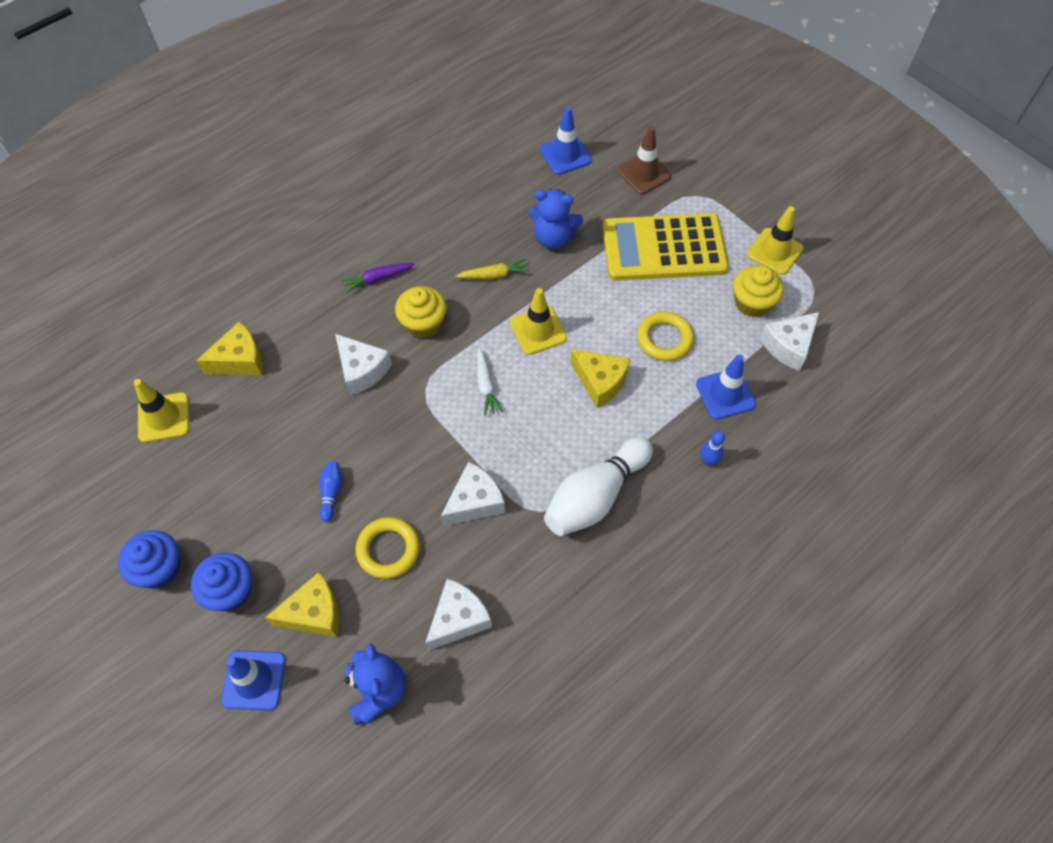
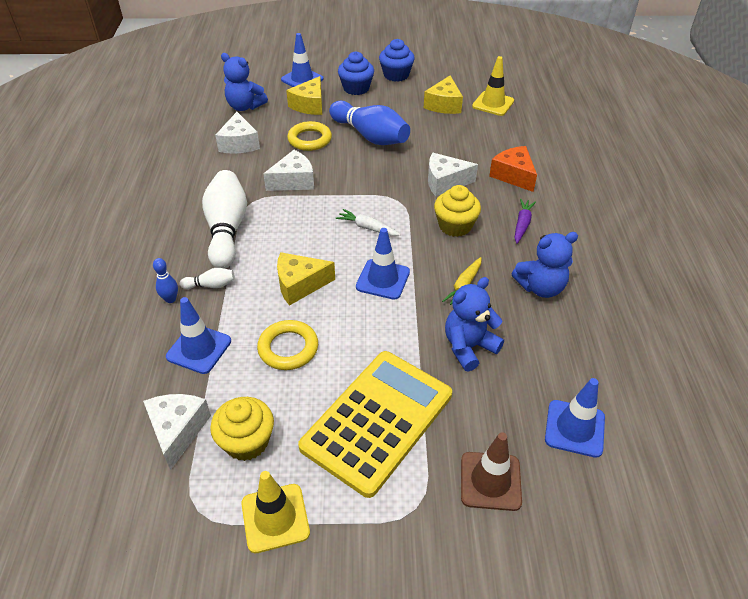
camera: 130 degrees right, 15 degrees down
(240, 360) = (508, 141): yellow cheese -> yellow cheese (444, 105)
(304, 323) = (513, 175): none -> orange cheese
(331, 492) = (370, 136): blue bowling pin -> blue bowling pin, size x2.31
(450, 229) = (540, 287): none -> blue teddy bear
(475, 502) = (294, 181): white cheese -> white cheese turned 120 degrees counterclockwise
(538, 330) = (383, 279): yellow traffic cone -> blue traffic cone
(665, 445) = (211, 285): none -> white bowling pin

